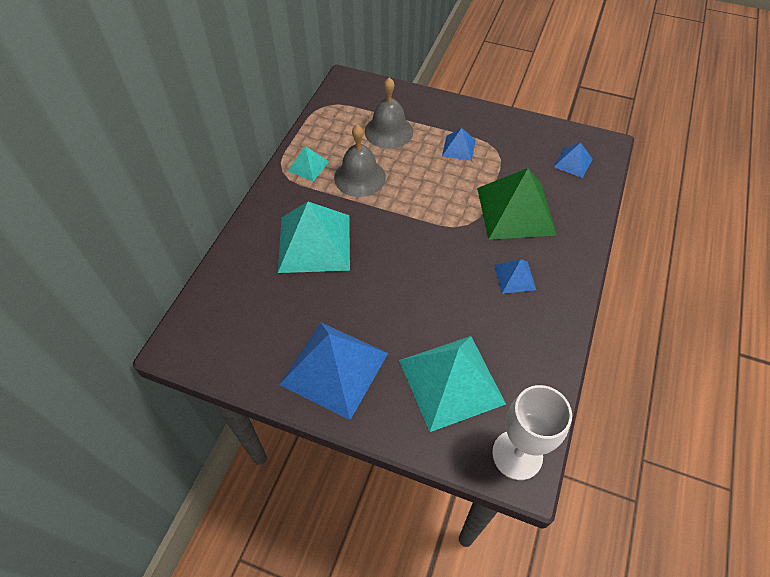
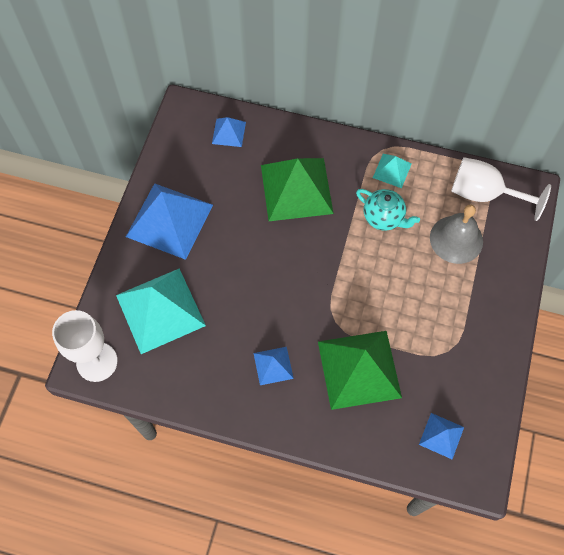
camera: 85 degrees right, 10 degrees up
(314, 243) = (296, 189): turquoise pyramid -> green pyramid
(346, 108) = (484, 194): none -> white goblet
(359, 177) = (384, 218): grey bell -> turquoise teapot
(458, 148) = (443, 311): blue pyramid -> blue pyramid (228, 132)

